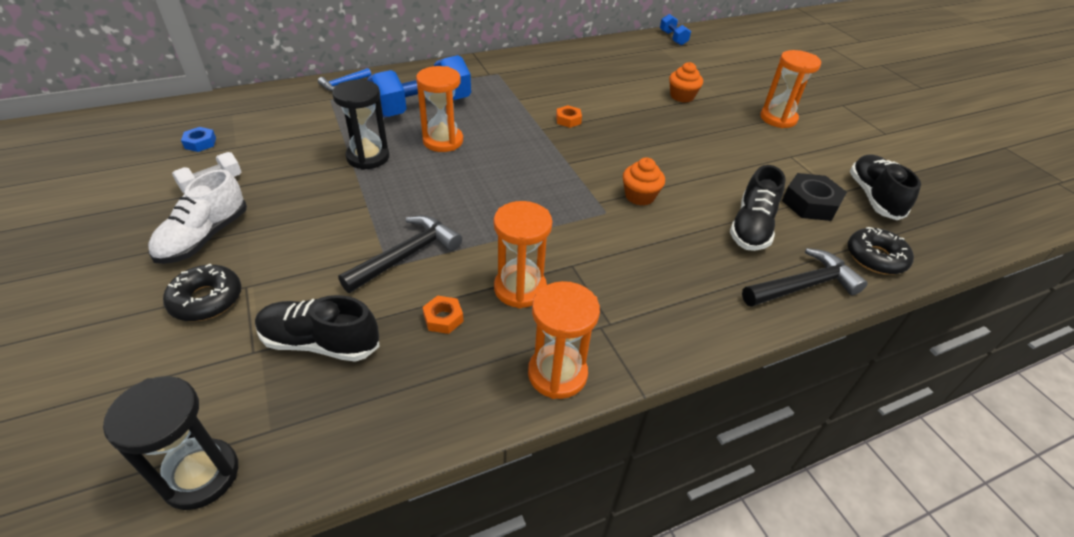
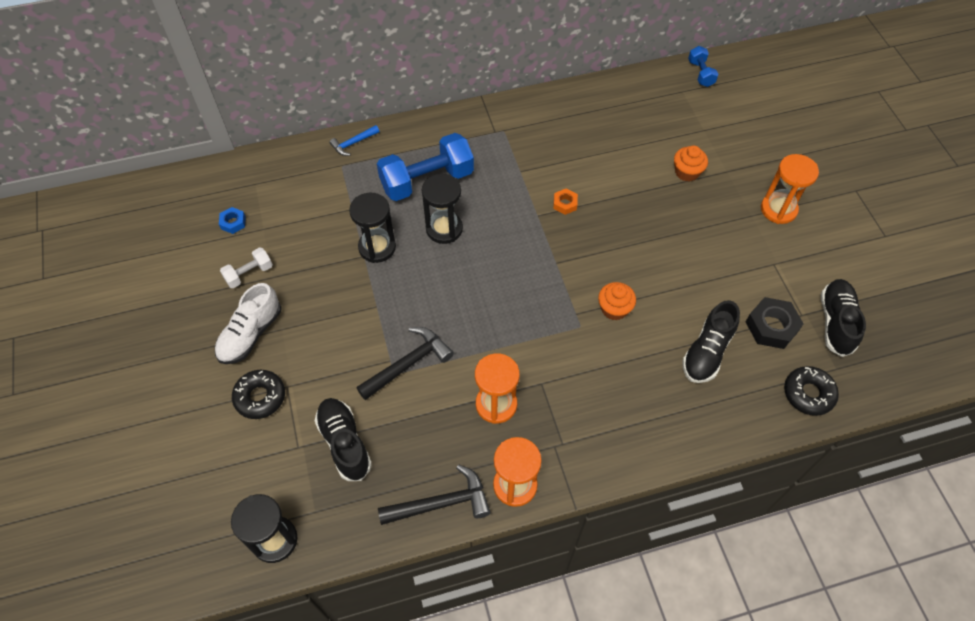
camera: 10 degrees right, 15 degrees up
(320, 343) = (344, 443): black shoe -> black shoe turned 45 degrees clockwise
(443, 141) = (444, 229): orange hourglass -> black hourglass
(443, 318) = (434, 428): orange nut -> none
(803, 286) = (732, 419): black hammer -> black hammer (441, 503)

